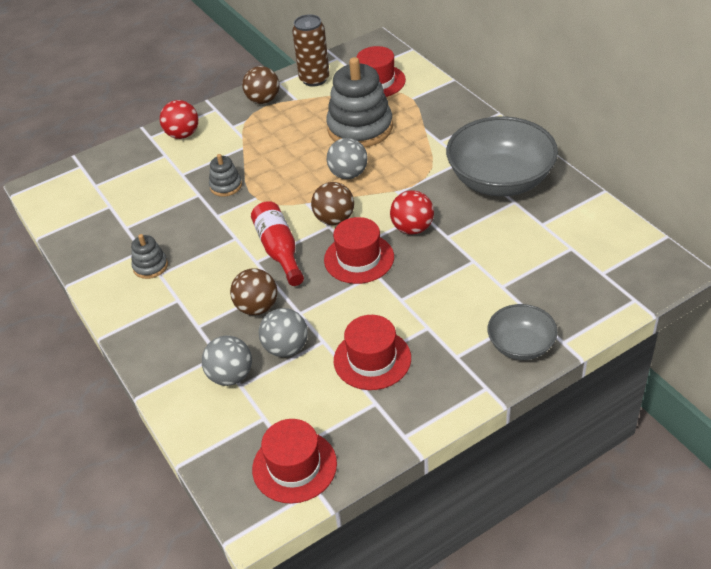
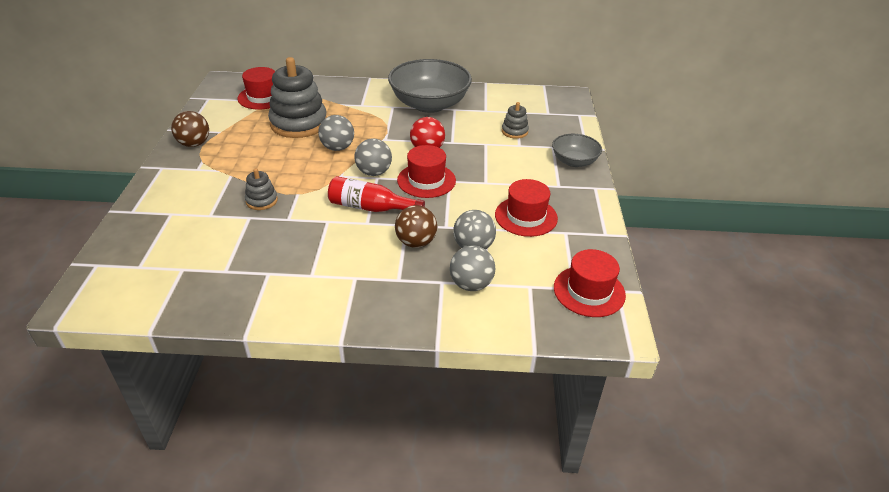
camera: 60 degrees left, 5 degrees down
(150, 266) = (295, 276): grey stacking toy -> grey stacking toy (514, 131)
(183, 135) = (162, 195): red ball -> none
(314, 79) = (213, 116): brown can -> none
(334, 219) = (374, 172): brown ball -> grey ball

